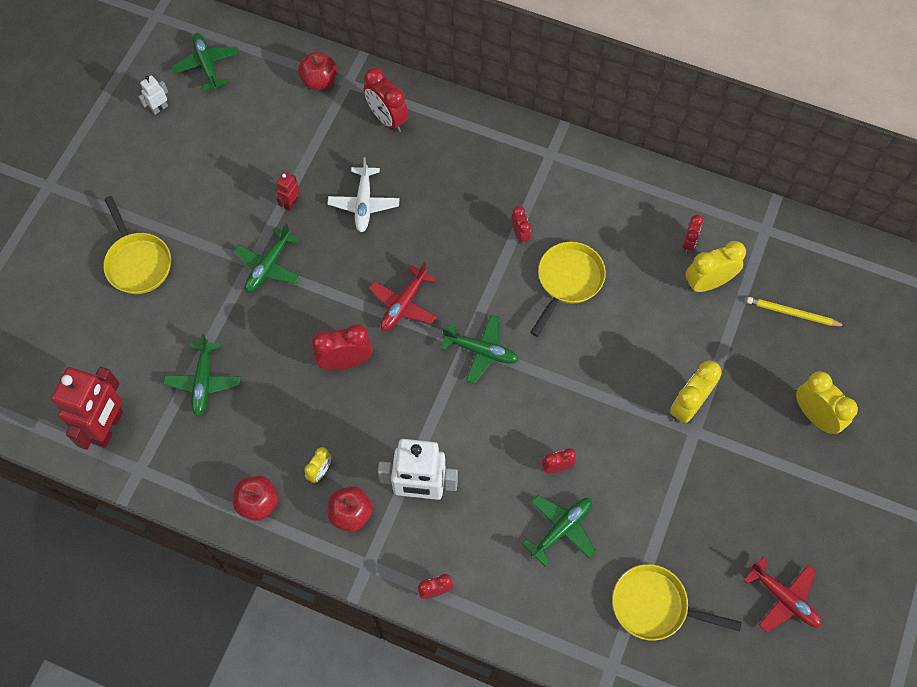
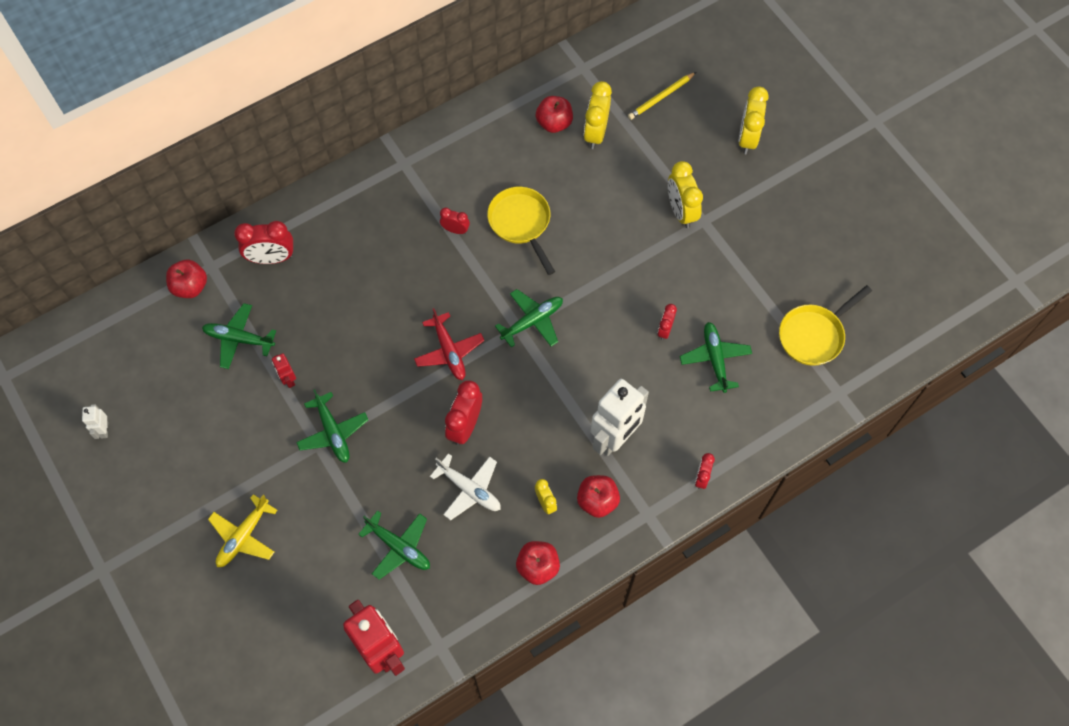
camera: 55 degrees left, 0 degrees up
(137, 262) = (243, 536): yellow pan -> yellow plane
(207, 65) = (94, 365): green plane -> green plane (239, 339)
(364, 204) = (335, 324): white plane -> white plane (469, 489)
(688, 243) = (554, 123): red clock -> red apple
(784, 598) = (864, 250): red plane -> none
(815, 416) = (747, 138): yellow clock -> yellow clock turned 75 degrees counterclockwise

